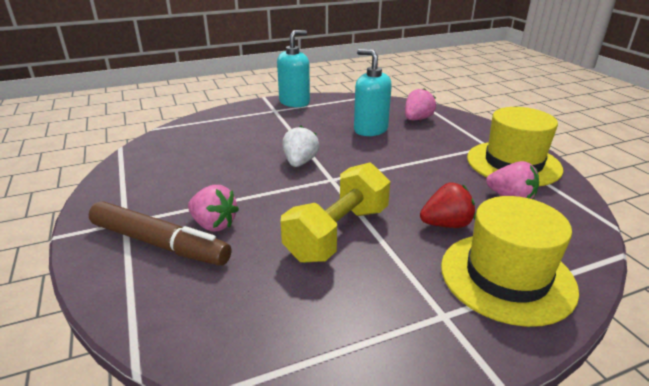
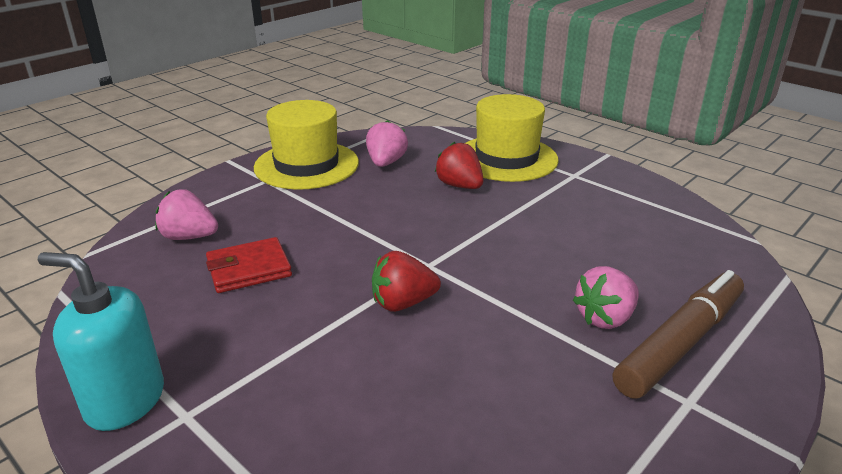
camera: 115 degrees left, 0 degrees up
(159, 243) = (680, 343): brown marker -> brown marker turned 45 degrees clockwise
(214, 224) = (605, 318): pink strawberry -> pink strawberry turned 135 degrees counterclockwise
(300, 162) = (403, 303): white strawberry -> red strawberry
(338, 233) = (531, 234): yellow dumbbell -> none
(370, 129) = (249, 269): turquoise soap dispenser -> red wallet

